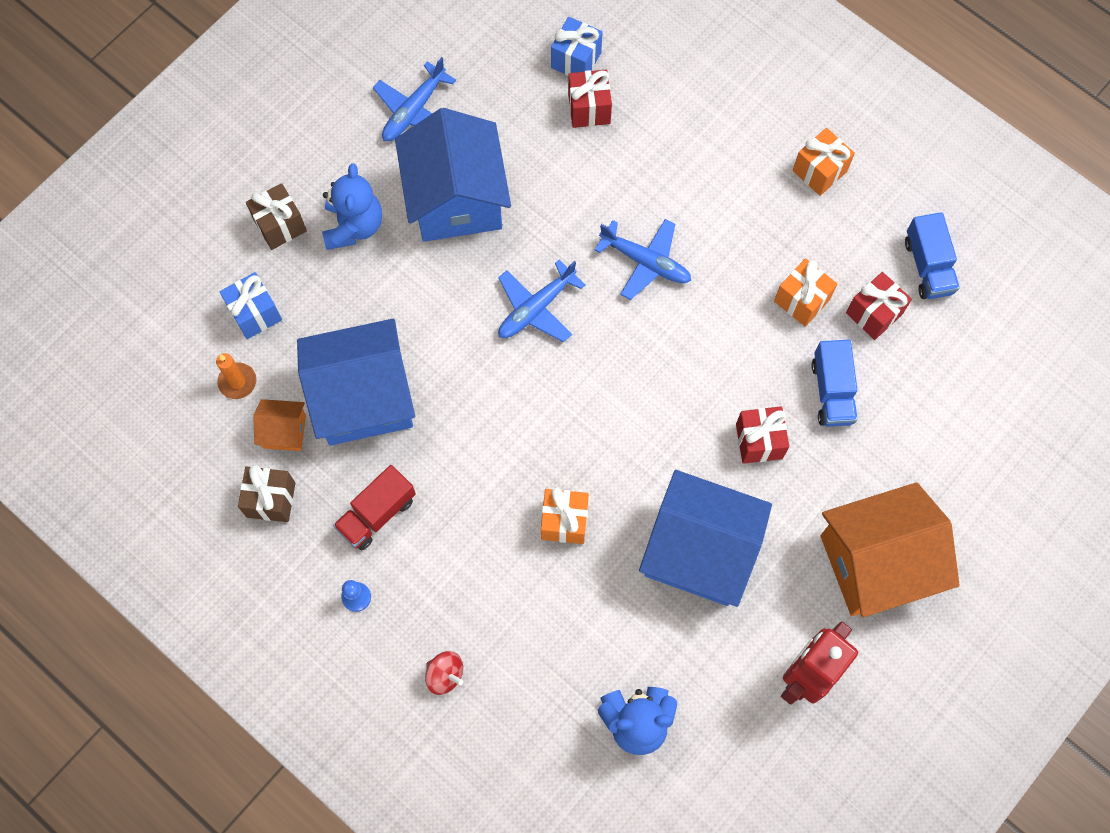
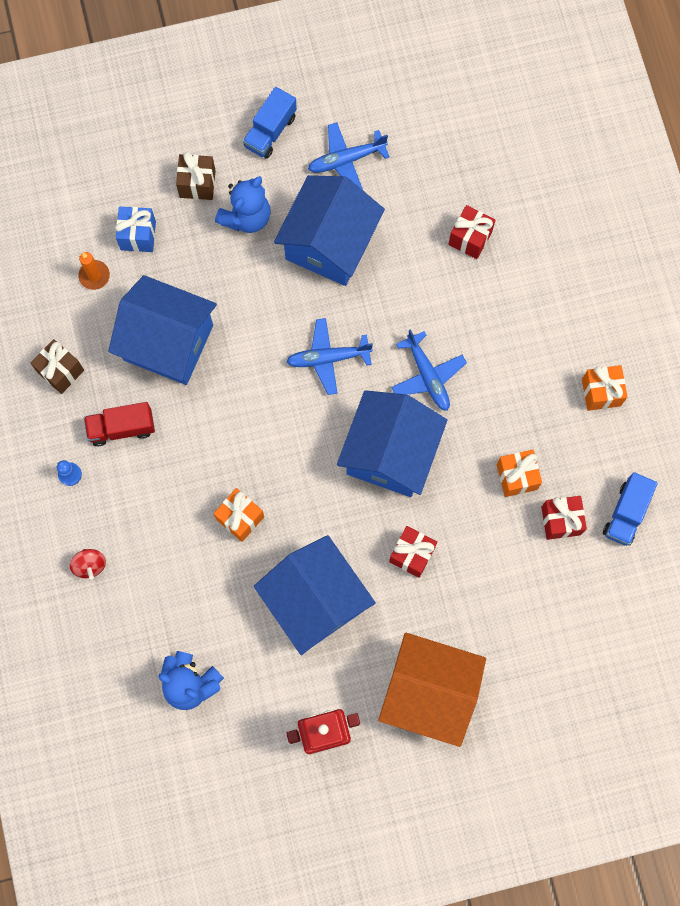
camera: 35 degrees right, 5 degrees up
(284, 431) = (101, 330): orange house -> none
(576, 60) = (487, 196): blue gift -> none
(665, 359) = (390, 453): none -> blue house
(832, 391) = (488, 555): blue truck -> blue truck (270, 131)

